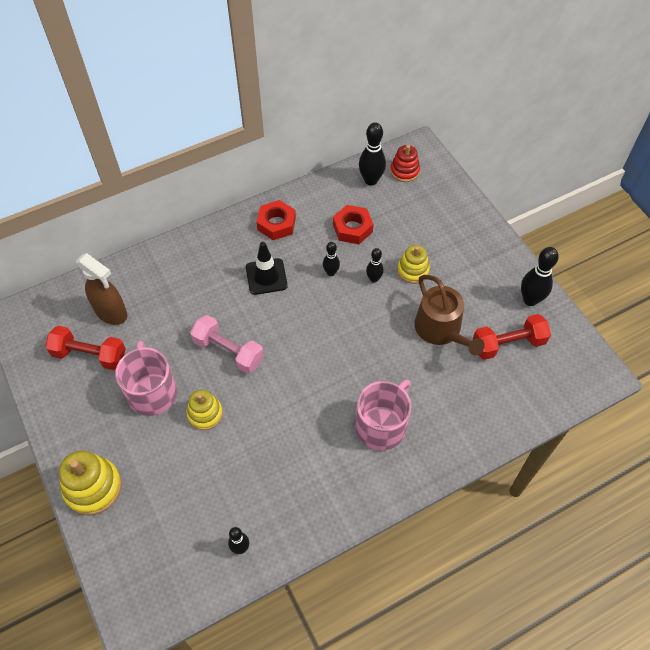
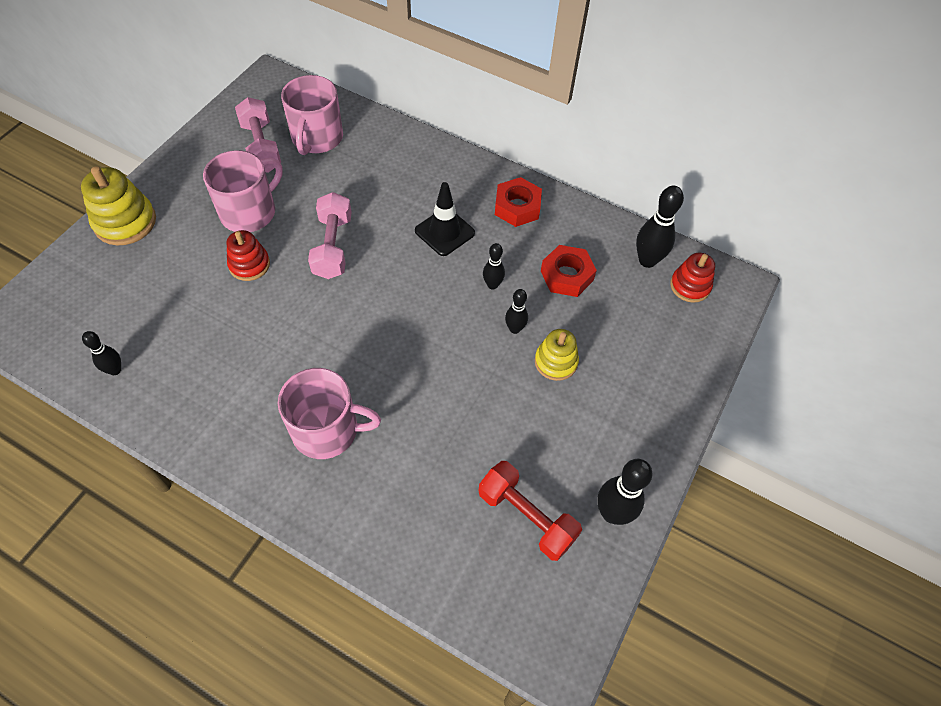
camera: 55 degrees right, 0 degrees up
(90, 355) = (261, 147): red dumbbell -> pink dumbbell
(111, 313) = (316, 138): brown spray bottle -> pink mug
(205, 414) = (249, 265): yellow stacking toy -> red stacking toy
(441, 330) = (494, 431): brown watering can -> none

